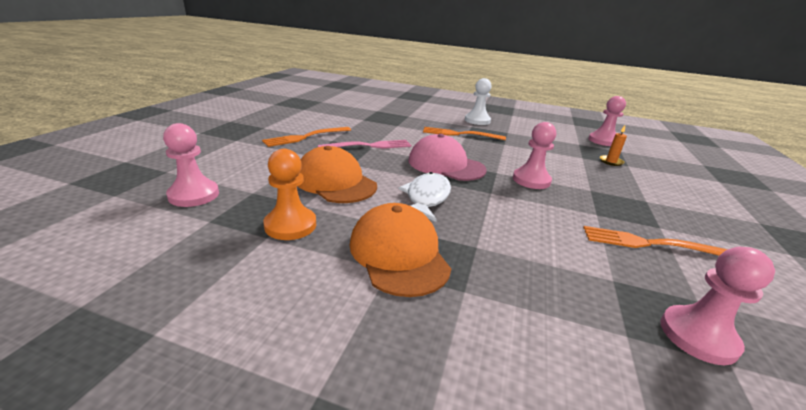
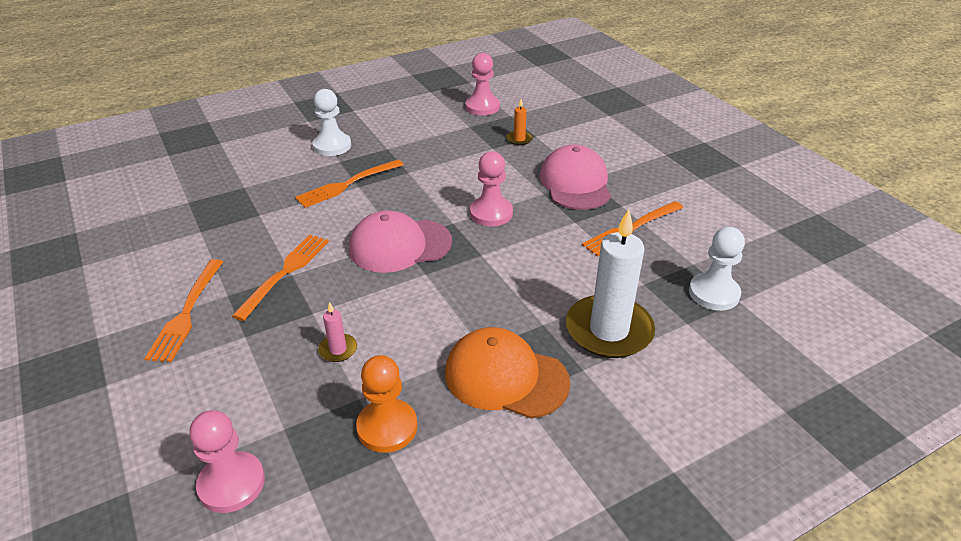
camera: 45 degrees left, 10 degrees up
(335, 182) = (338, 349): orange cap -> pink candle
(369, 146) = (285, 273): pink fork -> orange fork
(426, 198) = (443, 302): white fish -> none
(528, 285) = (609, 330): none -> white candle
(629, 197) = (575, 183): none -> pink cap
(698, 336) = (714, 293): pink pawn -> white pawn

